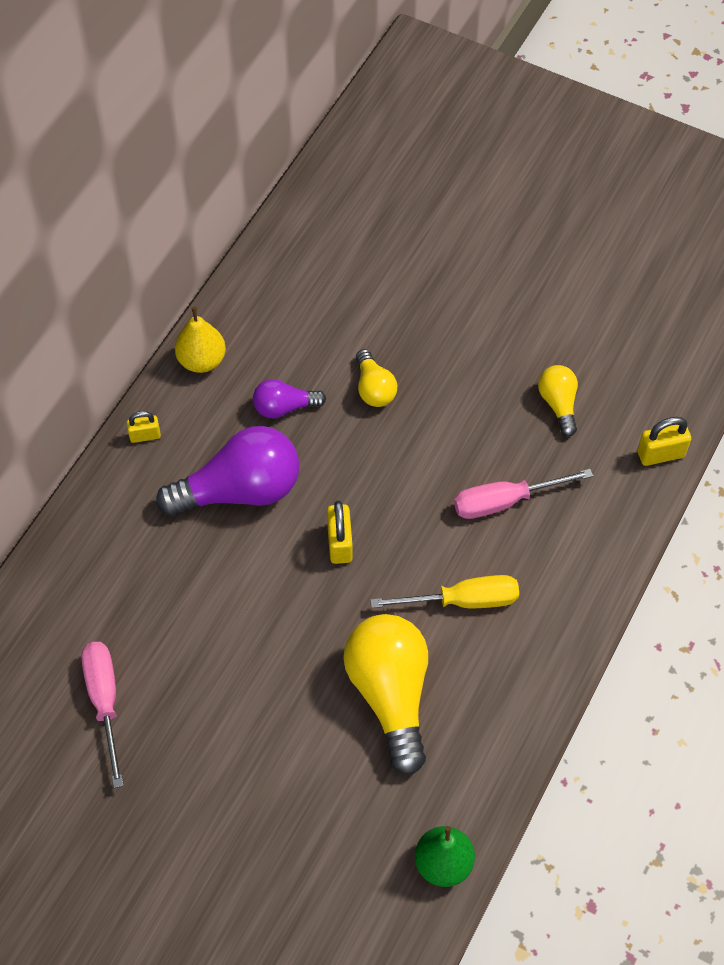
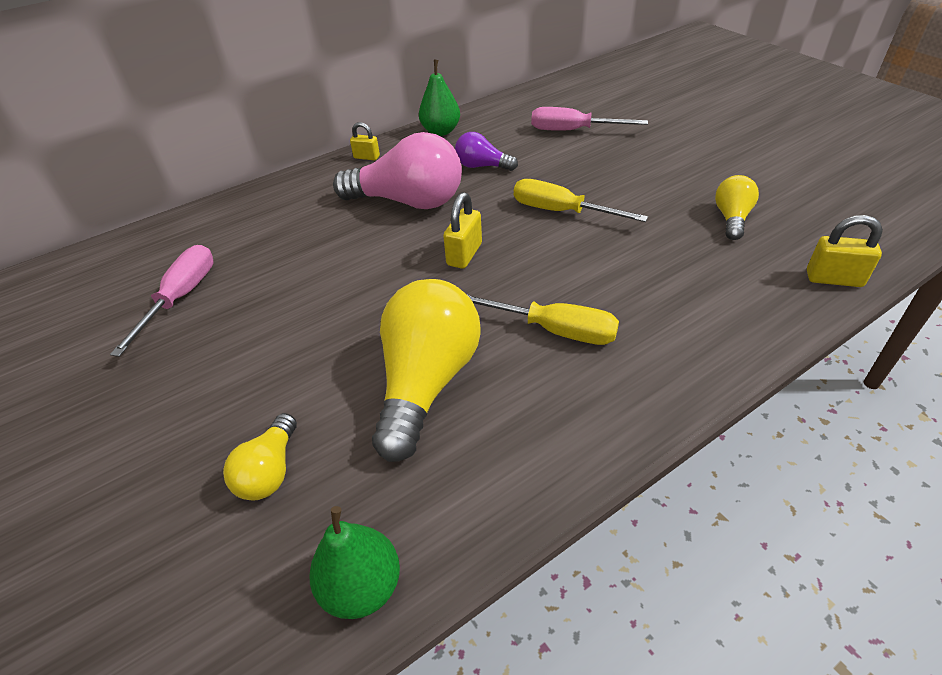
camera: 30 degrees right, 15 degrees down
(202, 360) = (441, 131): yellow pear -> green pear
(240, 490) = (409, 201): purple light bulb -> pink light bulb
(374, 389) = (563, 172): yellow light bulb -> yellow light bulb (270, 471)
(400, 450) = (561, 211): none -> yellow screwdriver
(505, 501) = (642, 269): pink screwdriver -> pink screwdriver (573, 131)

